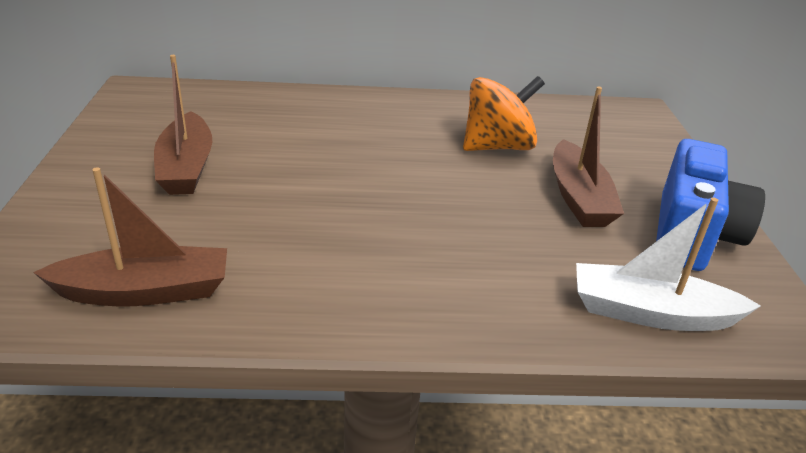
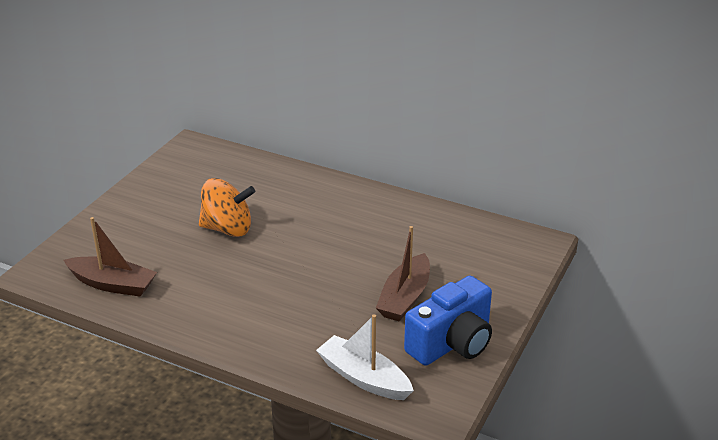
camera: 30 degrees right, 0 degrees up
(186, 167) = (181, 213): brown boat -> none
(497, 146) = (390, 246): orange spinning top -> orange spinning top (228, 228)

